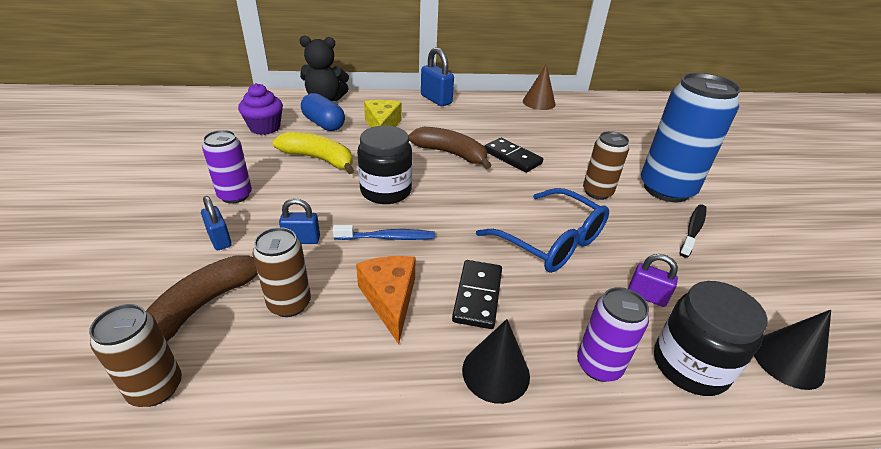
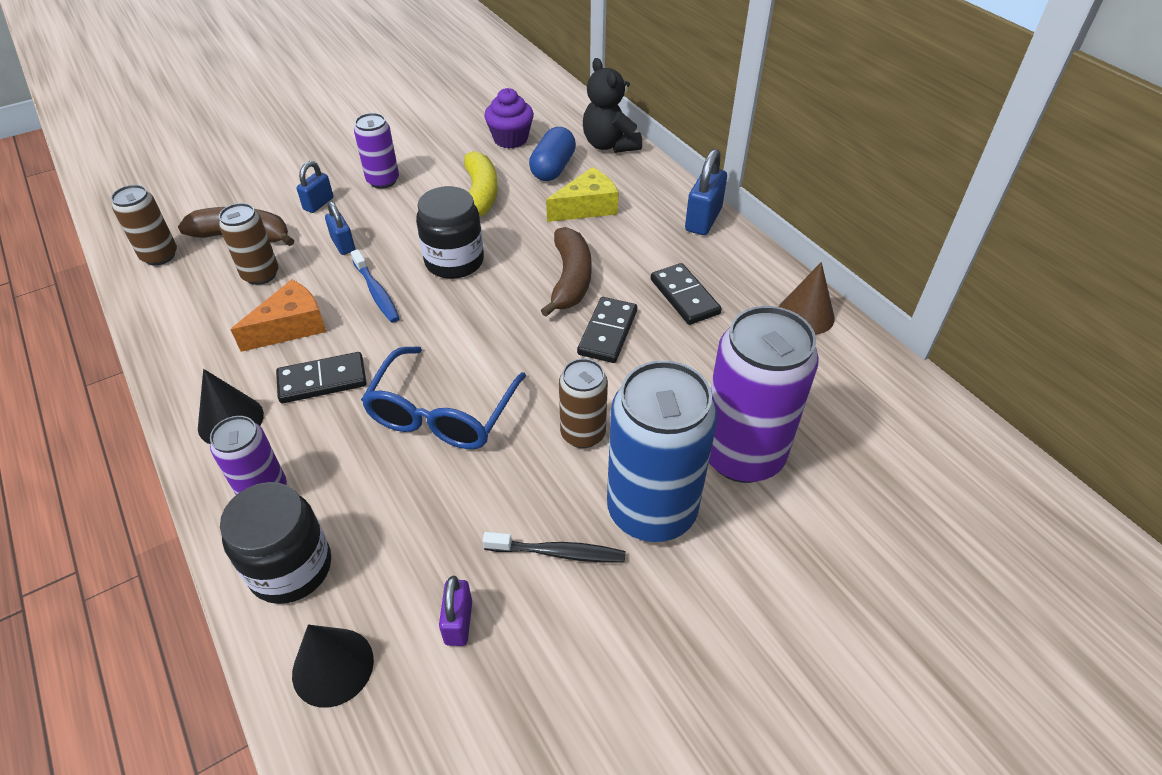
camera: 65 degrees right, 10 degrees up
(499, 126) = (684, 296): none -> black domino
(633, 151) = (742, 455): none -> purple can
(646, 296) = (386, 516): purple padlock -> purple padlock (458, 622)

